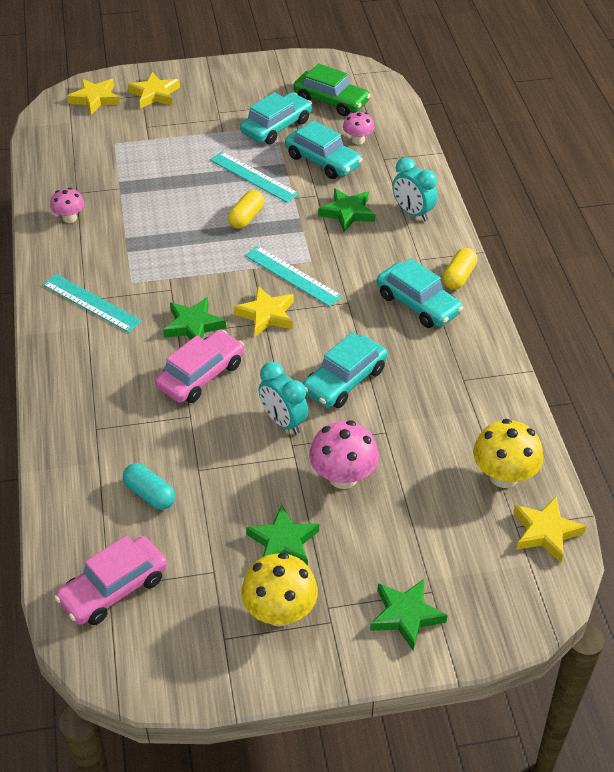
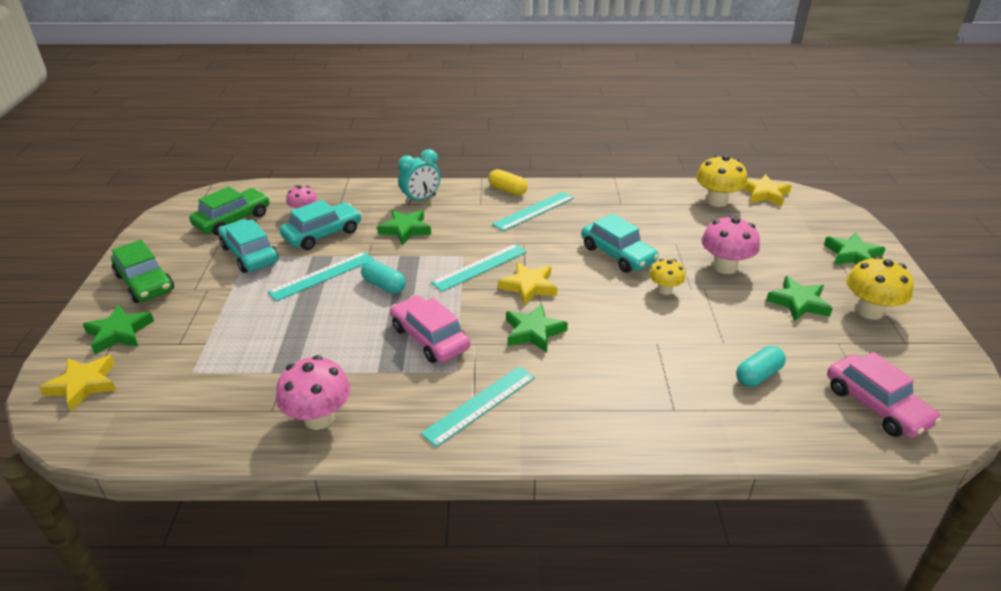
camera: 80 degrees left, 10 degrees down
(69, 218) = (319, 418): pink mushroom -> pink mushroom, size x1.66
(155, 94) = (119, 333): yellow star -> green star
(201, 375) = (604, 332): pink car -> pink car (430, 338)
(221, 84) = (145, 283): none -> green car
(246, 217) = (384, 285): yellow capsule -> turquoise capsule
(283, 422) = (664, 290): turquoise clock -> yellow mushroom
(418, 304) = (534, 211): turquoise car -> turquoise ruler

